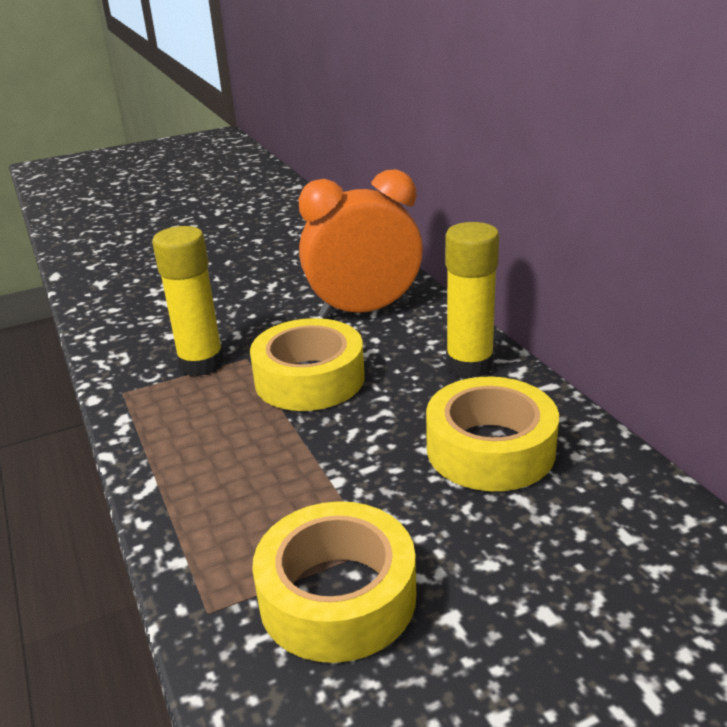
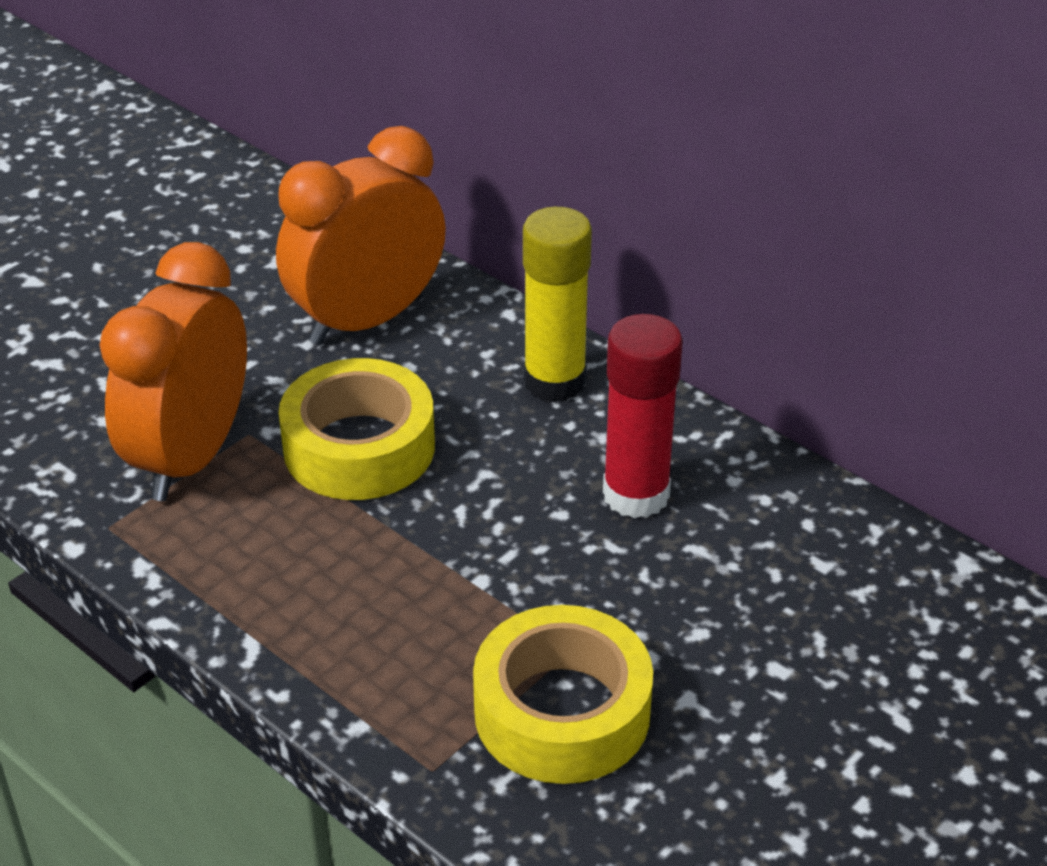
camera: 25 degrees left, 10 degrees up
(201, 364) = (191, 457): yellow glue stick -> orange clock
(490, 449) = (636, 495): yellow tape -> red glue stick

